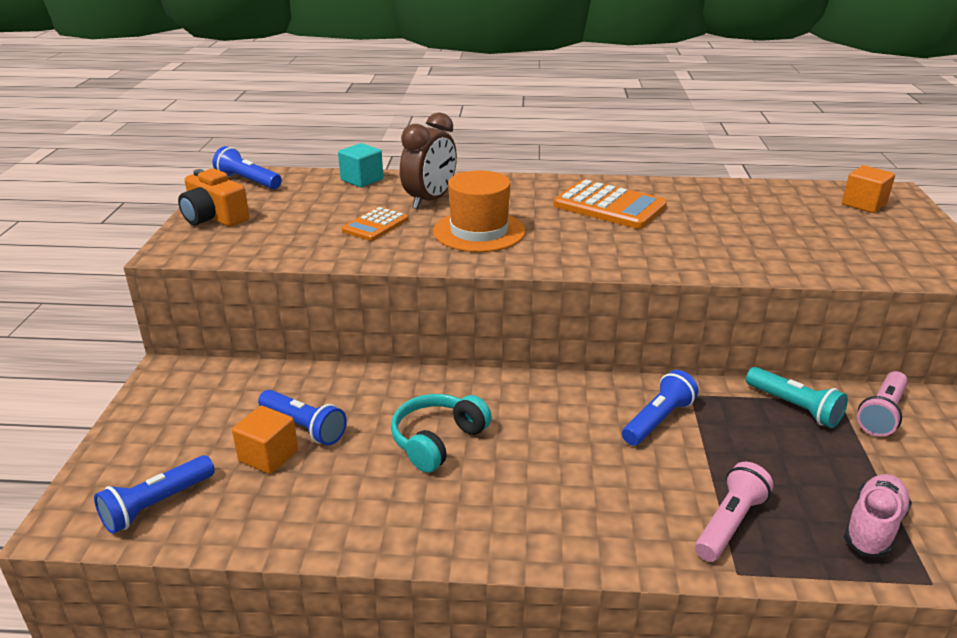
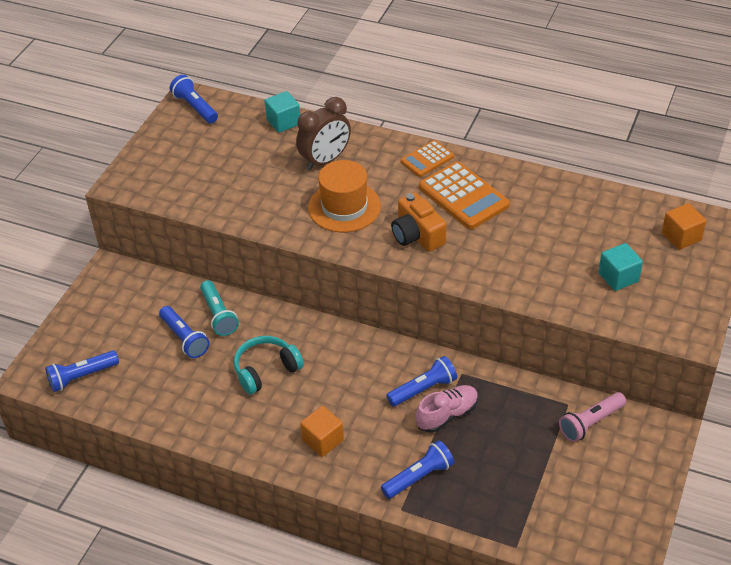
camera: 20 degrees right, 15 degrees up
(214, 217) = (158, 151): orange camera -> orange camera (417, 235)
(268, 456) = (156, 356): orange cube -> orange cube (323, 440)
(375, 225) = (271, 183): orange calculator -> orange calculator (427, 159)
(729, 523) = (419, 477): pink flashlight -> blue flashlight
(794, 407) = (529, 402): turquoise flashlight -> turquoise flashlight (218, 315)
(838, 241) = (618, 277): none -> turquoise cube
(873, 527) = (509, 503): pink shoe -> pink shoe (447, 415)

